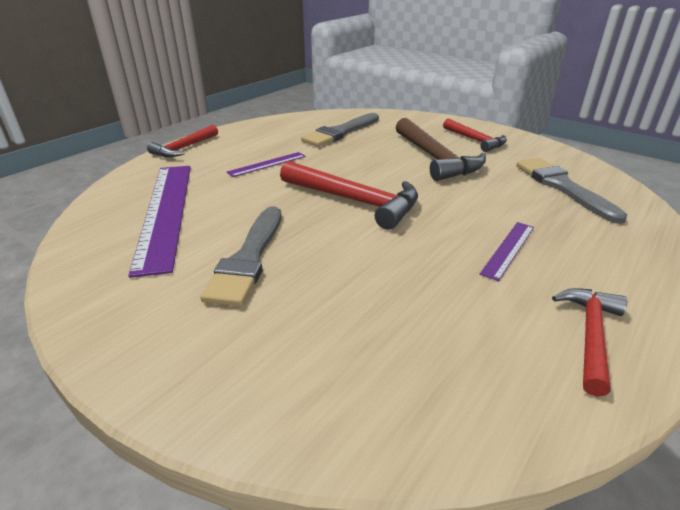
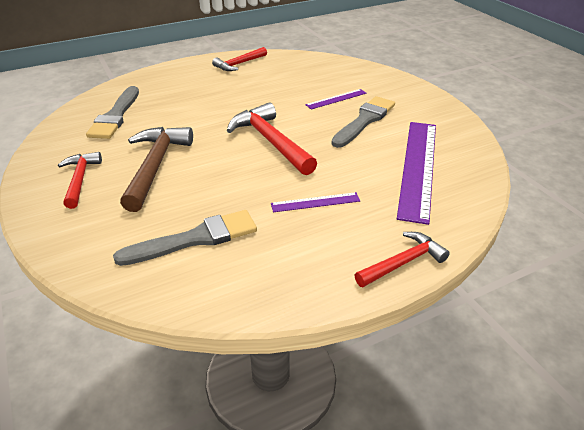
camera: 155 degrees left, 5 degrees up
(508, 249) = (219, 93): purple ruler -> purple ruler (336, 99)

